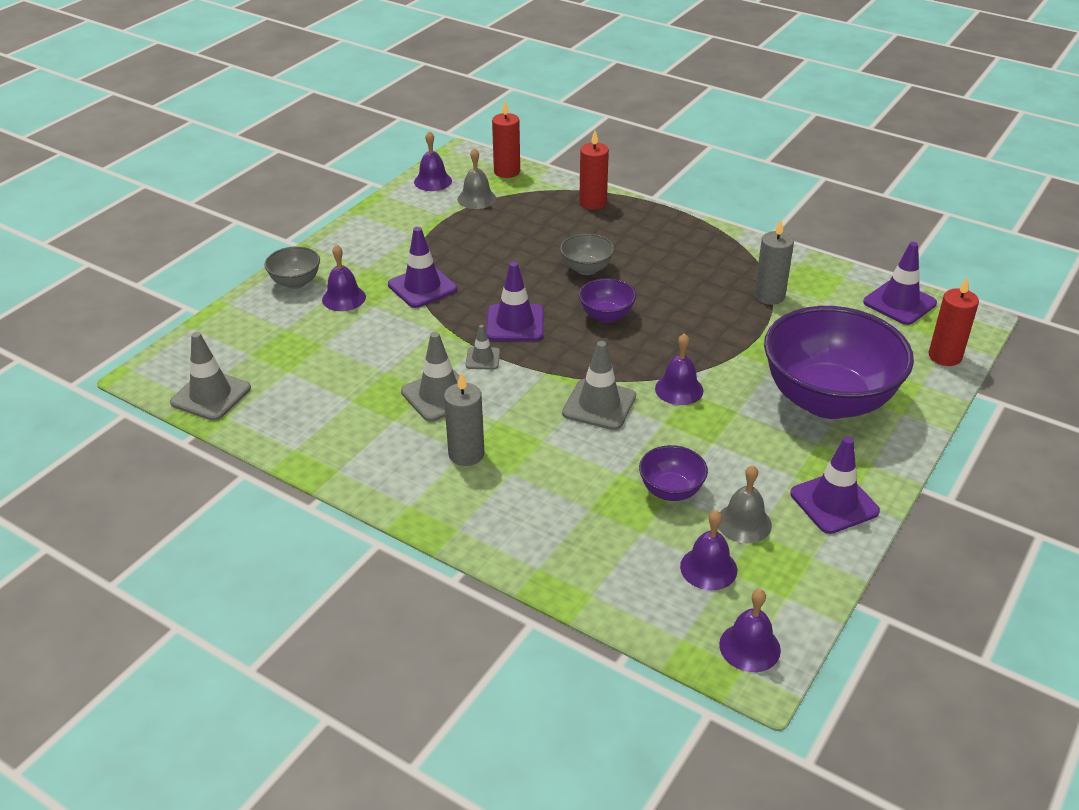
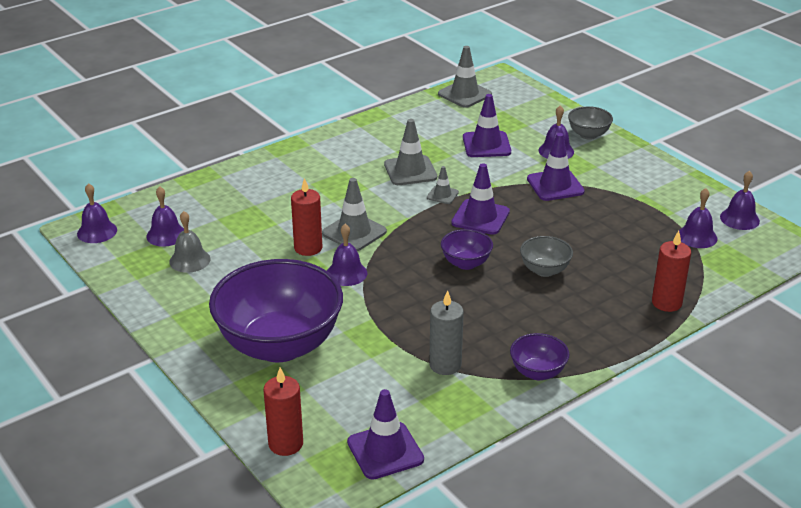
camera: 110 degrees right, 5 degrees down
(466, 454) = (341, 170): grey candle -> none
(476, 198) = (697, 236): grey bell -> purple bell
(507, 171) = (749, 264): red candle -> red candle (308, 248)
(671, 491) = (243, 239): purple bowl -> purple bowl (537, 372)
(834, 503) = (173, 306): purple traffic cone -> purple traffic cone (486, 145)

